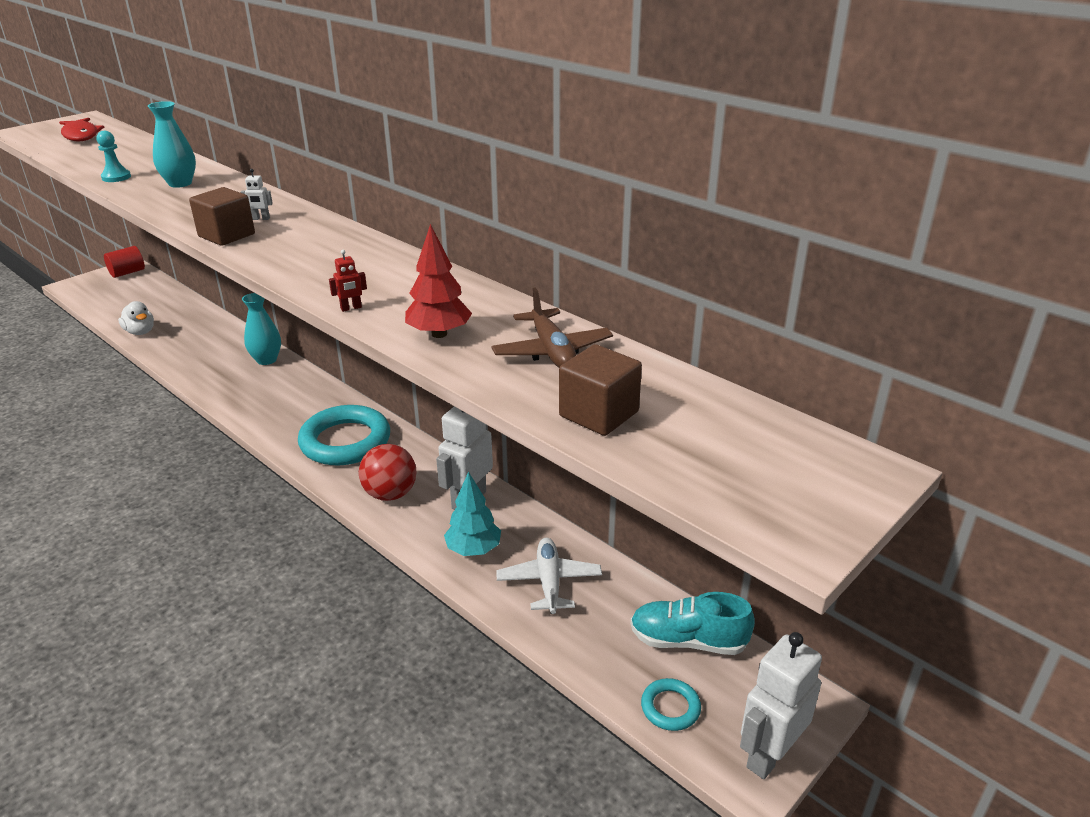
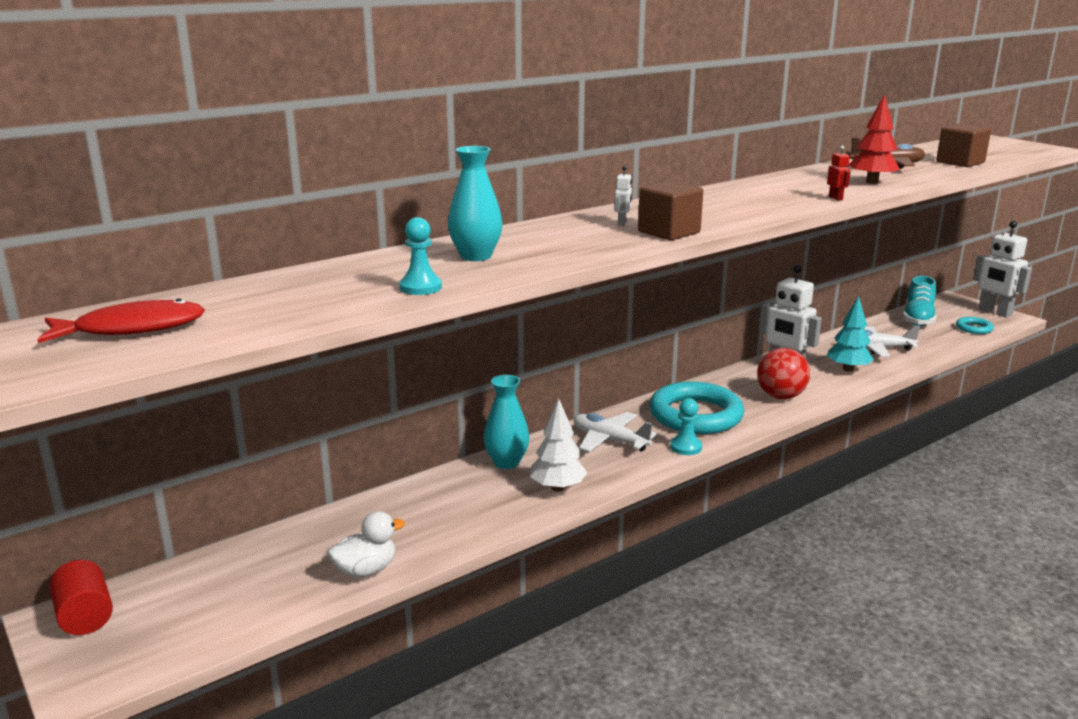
camera: 80 degrees left, 10 degrees down
(224, 383) = (557, 488): none -> white tree
(281, 437) = (685, 447): none -> turquoise pawn
(298, 400) = (610, 440): none -> white plane

